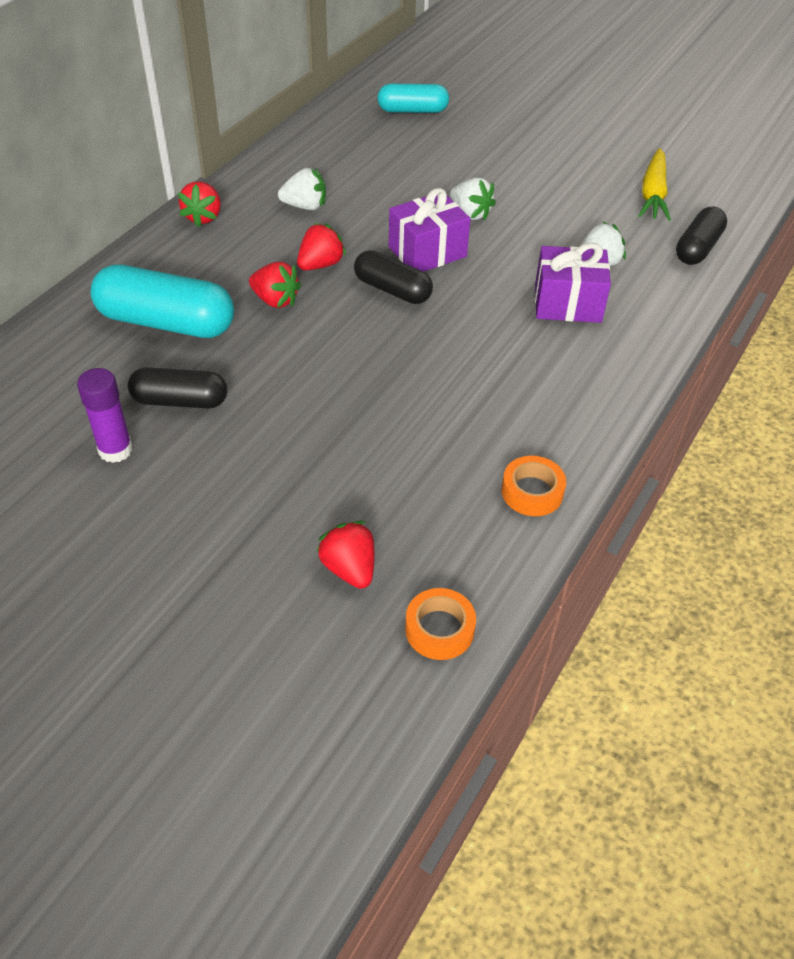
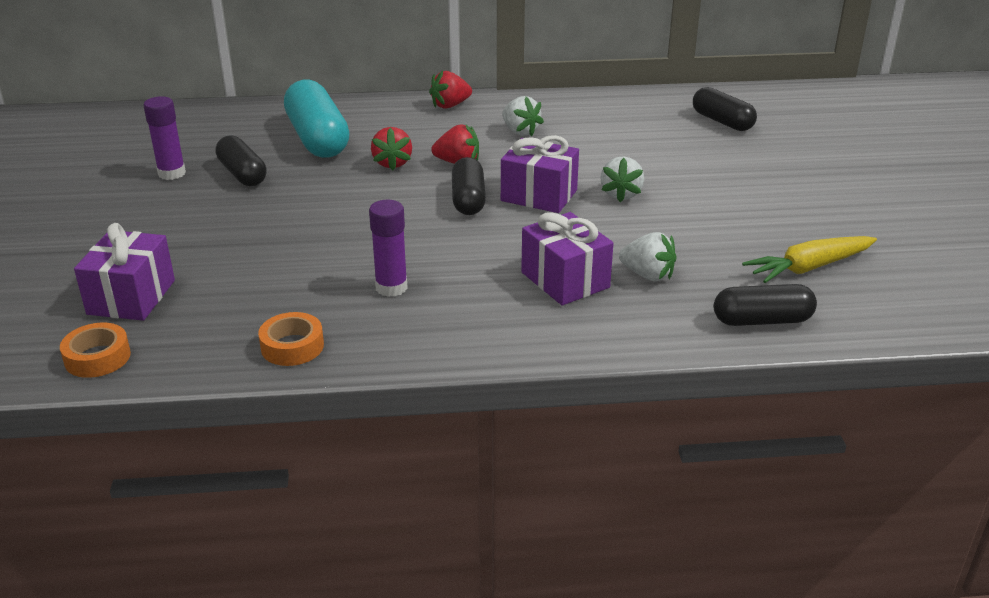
camera: 55 degrees right, 15 degrees down
(349, 568) = (131, 297): red strawberry -> purple gift
(412, 110) = (722, 121): turquoise capsule -> black capsule
(492, 396) = (391, 287): none -> purple glue stick

